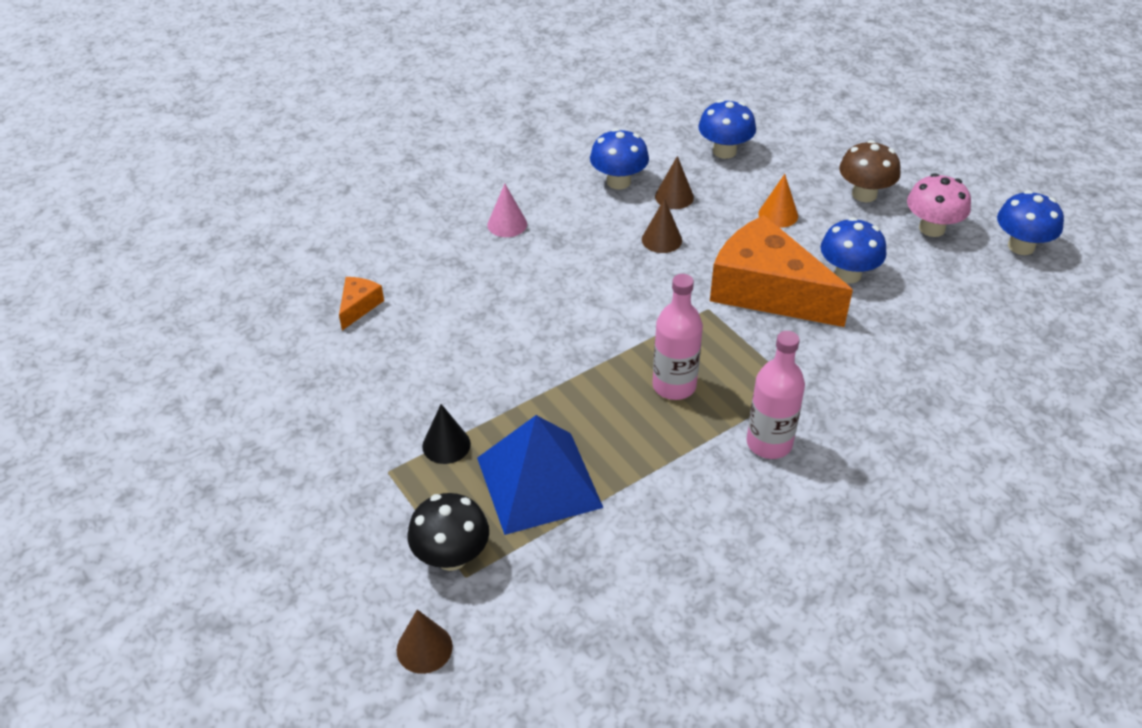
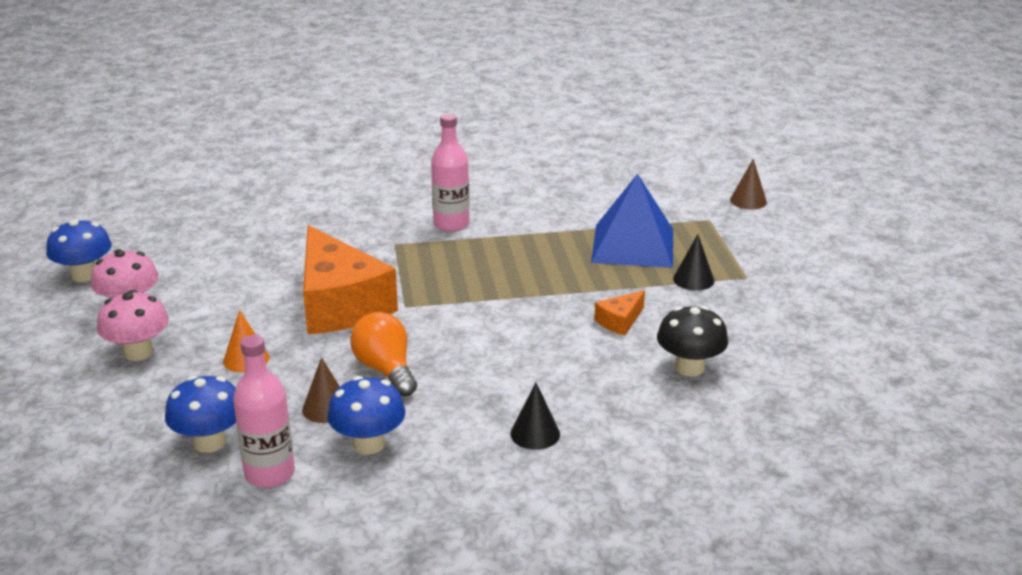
camera: 155 degrees left, 15 degrees down
(359, 306) = (738, 396): orange cheese -> orange cheese (620, 321)
(451, 556) = (715, 228): black mushroom -> black mushroom (689, 368)
(507, 224) = (535, 434): pink cone -> black cone
(661, 239) = (386, 370): brown cone -> orange light bulb
(674, 386) = (487, 267): pink bottle -> pink bottle (269, 474)
(847, 274) = (256, 296): blue mushroom -> none
(864, 194) = (138, 352): brown mushroom -> pink mushroom

